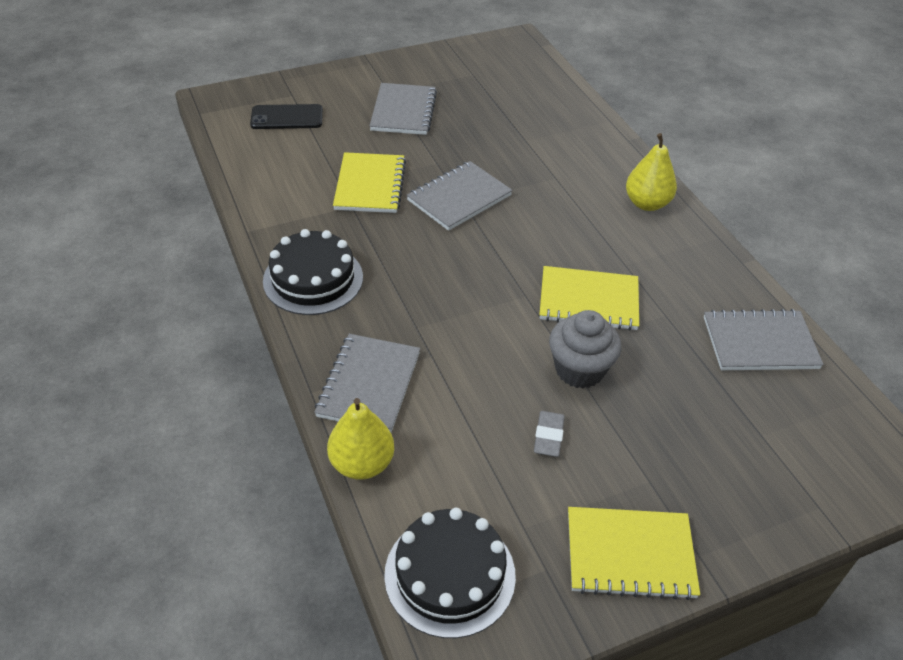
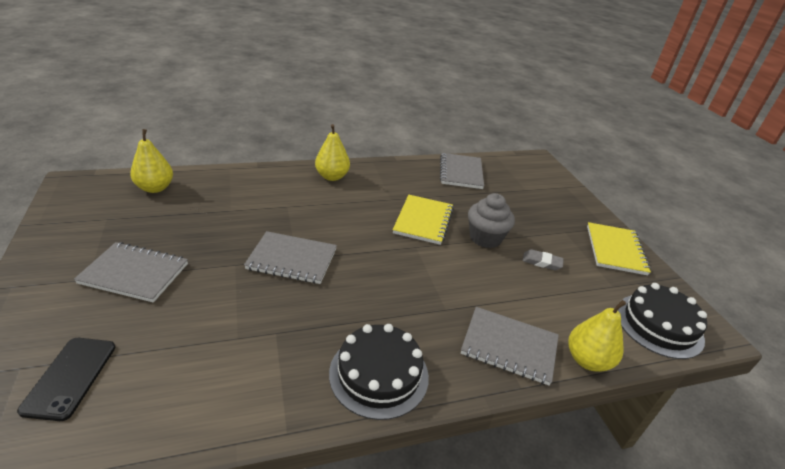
camera: 85 degrees left, 10 degrees down
(370, 185) = (248, 315): yellow notebook -> none
(459, 198) = (292, 259): grey notebook -> grey notebook turned 45 degrees counterclockwise
(538, 85) = (155, 188): none -> yellow pear

